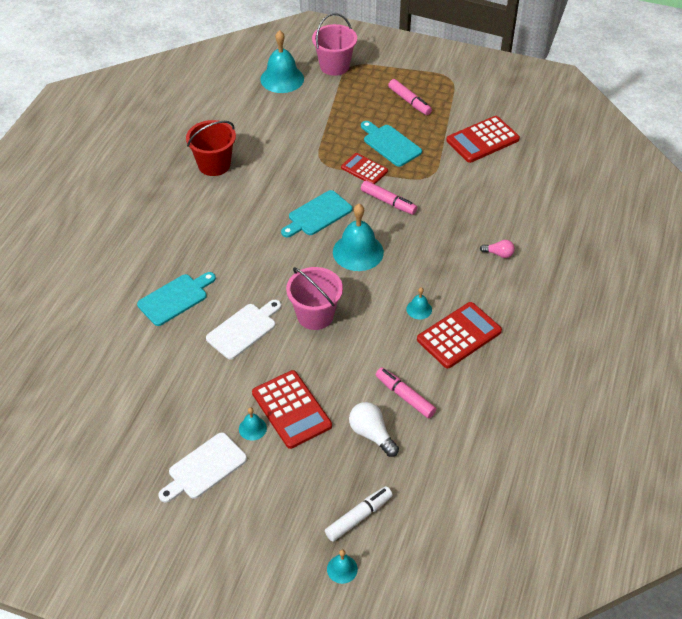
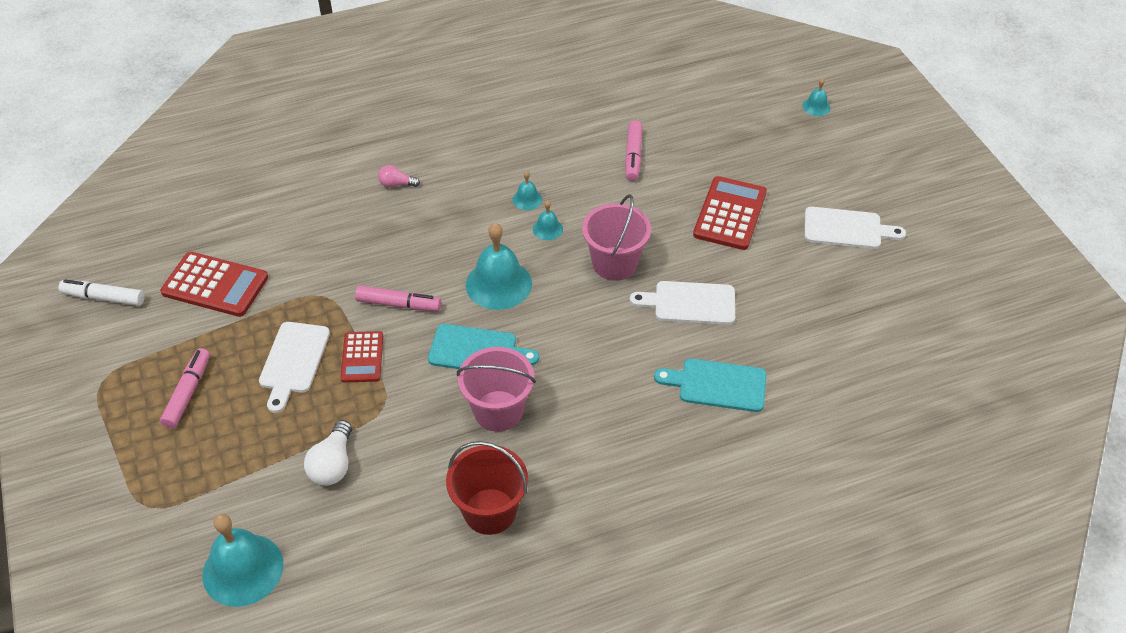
camera: 130 degrees left, 0 degrees up
(252, 428) = (777, 225): turquoise bell -> turquoise bell (547, 229)
(334, 66) = (163, 526): pink bucket -> pink bucket (498, 411)
(359, 517) = (768, 121): white marker -> white marker (104, 298)
(371, 434) = (692, 154): white light bulb -> white light bulb (333, 464)
(388, 202) = (399, 304): pink marker -> pink marker turned 105 degrees clockwise
(390, 144) = (293, 361): turquoise cutting board -> white cutting board
(459, 335) = (530, 159): red calculator -> none
(499, 254) = (396, 184): pink light bulb -> pink light bulb turned 60 degrees counterclockwise

